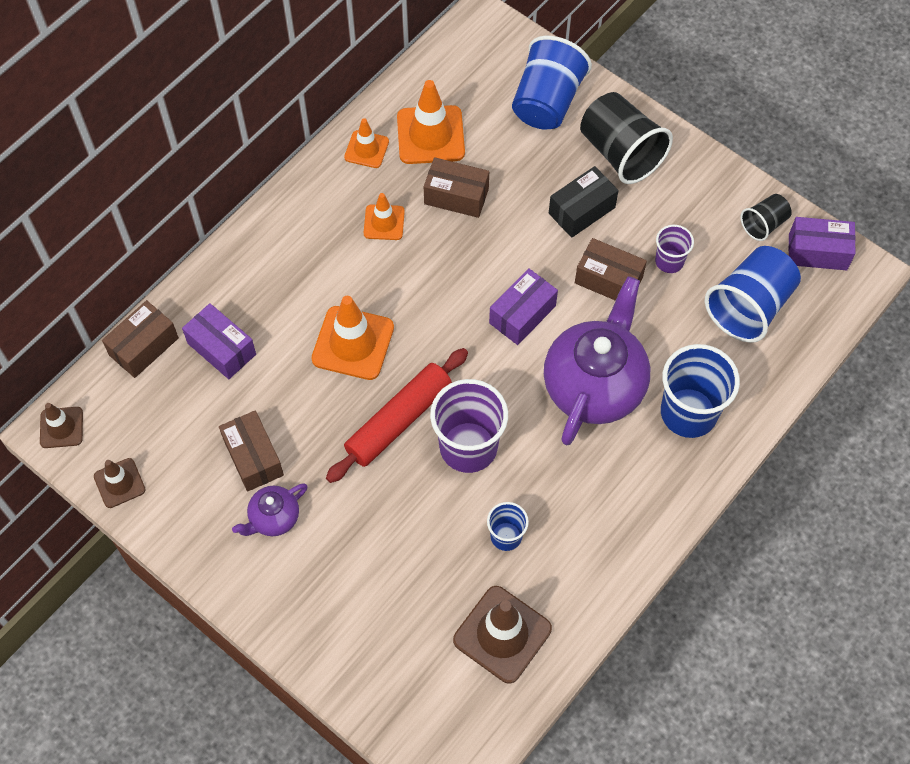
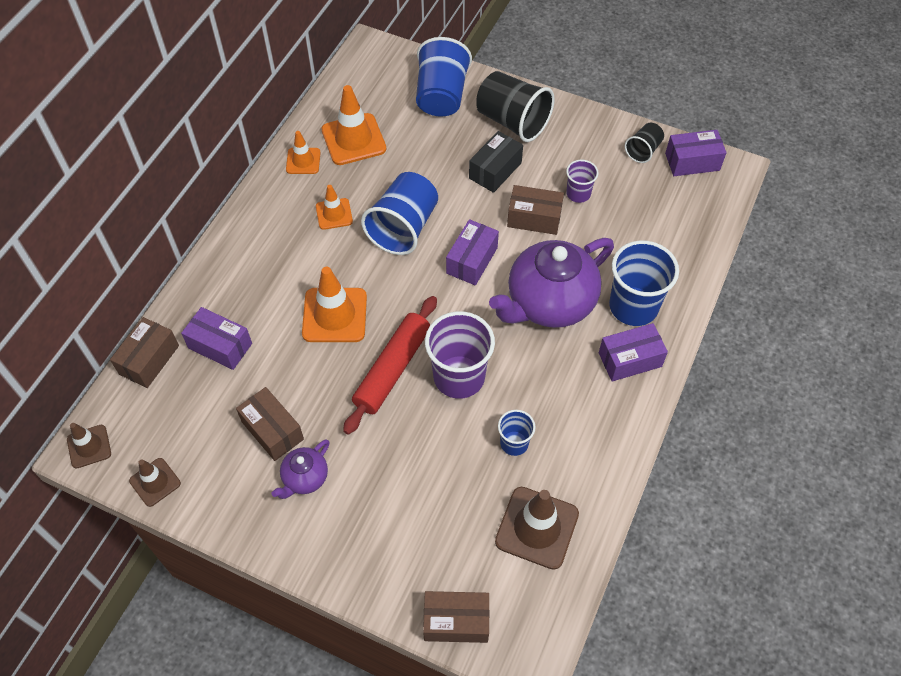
camera: 15 degrees left, 5 degrees down
(456, 196) = (389, 181): brown box -> brown box (456, 621)
(594, 386) = (549, 303): purple teapot -> purple teapot turned 135 degrees counterclockwise
(664, 474) = (630, 360): none -> purple box
(749, 307) = (653, 214): blue cup -> blue cup (403, 228)

